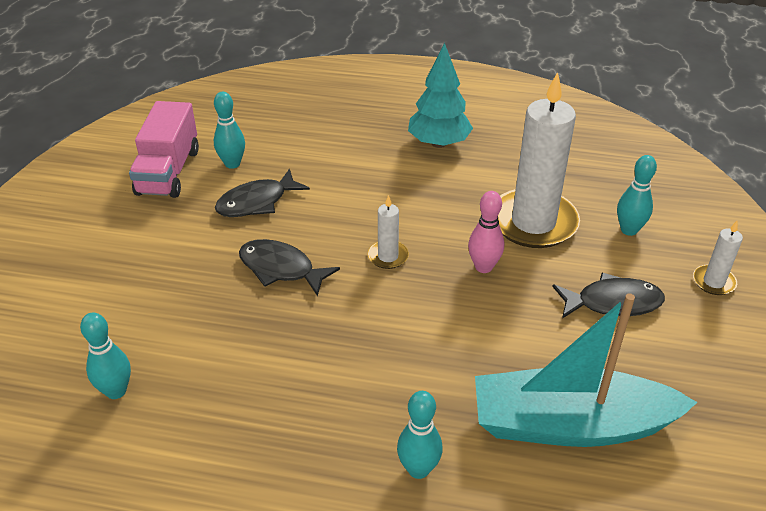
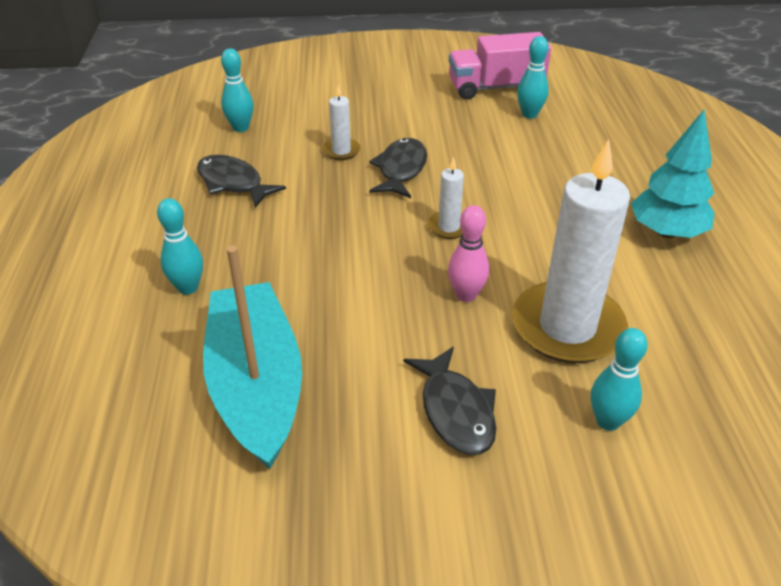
camera: 75 degrees right, 0 degrees up
(257, 202) = (483, 138): black fish -> black fish (233, 183)
(713, 282) = (546, 523): white candle -> white candle (341, 151)

